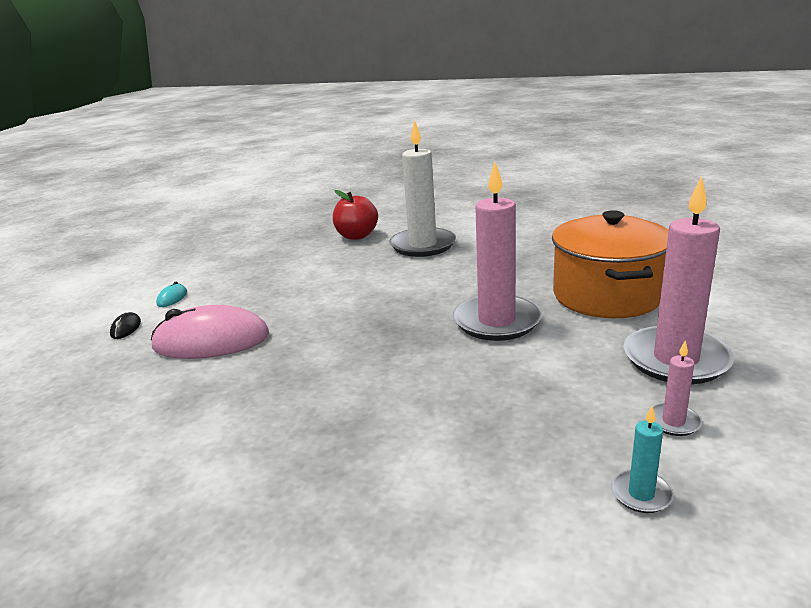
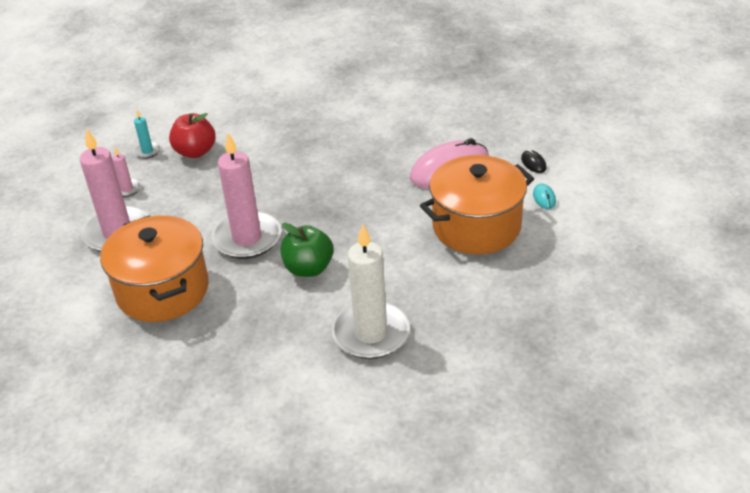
camera: 155 degrees right, 15 degrees up
(260, 289) = (476, 226): none -> orange pot
(357, 236) = (465, 336): red apple -> red apple (195, 152)
(444, 287) = (308, 268): none -> green apple

